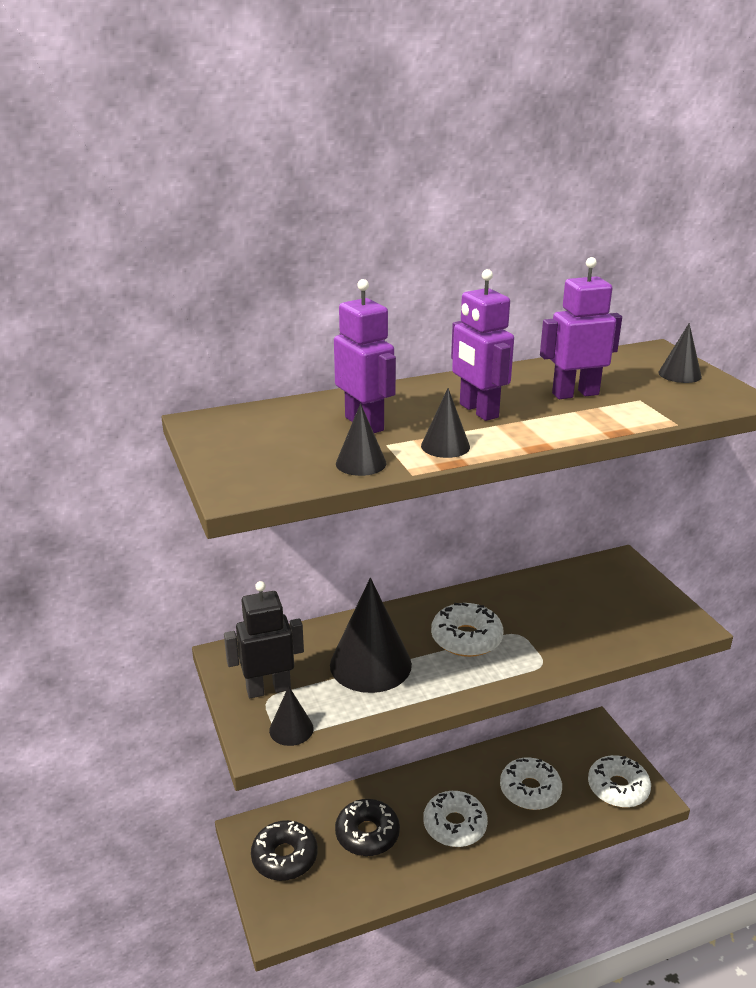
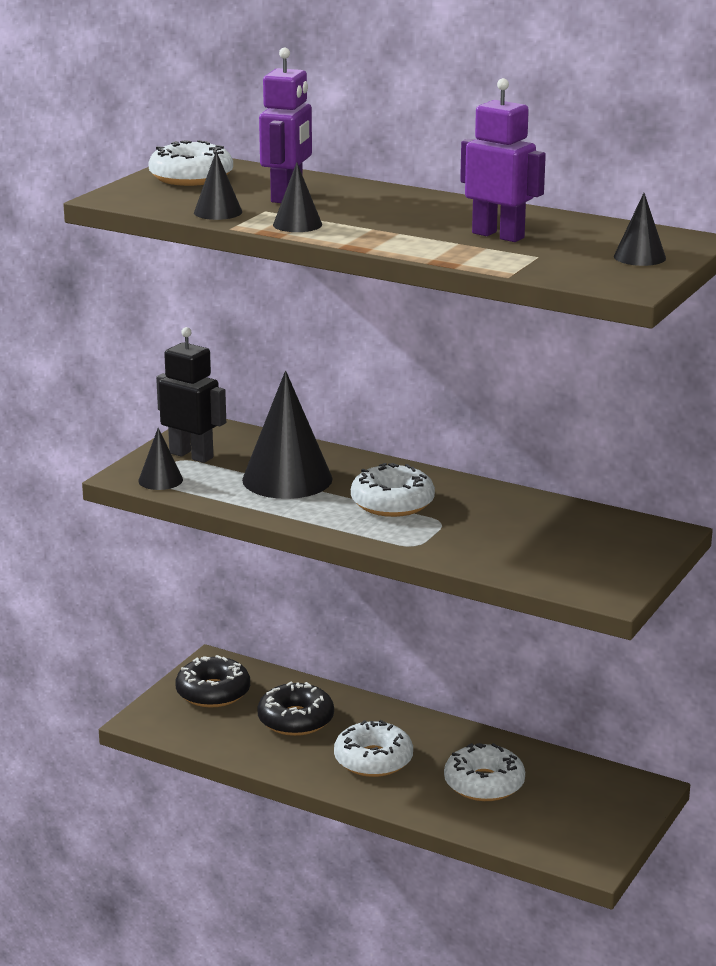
camera: 50 degrees right, 5 degrees down
(478, 411) = (387, 218): purple robot -> none
(618, 788) = (571, 835): white donut -> white donut (191, 177)

